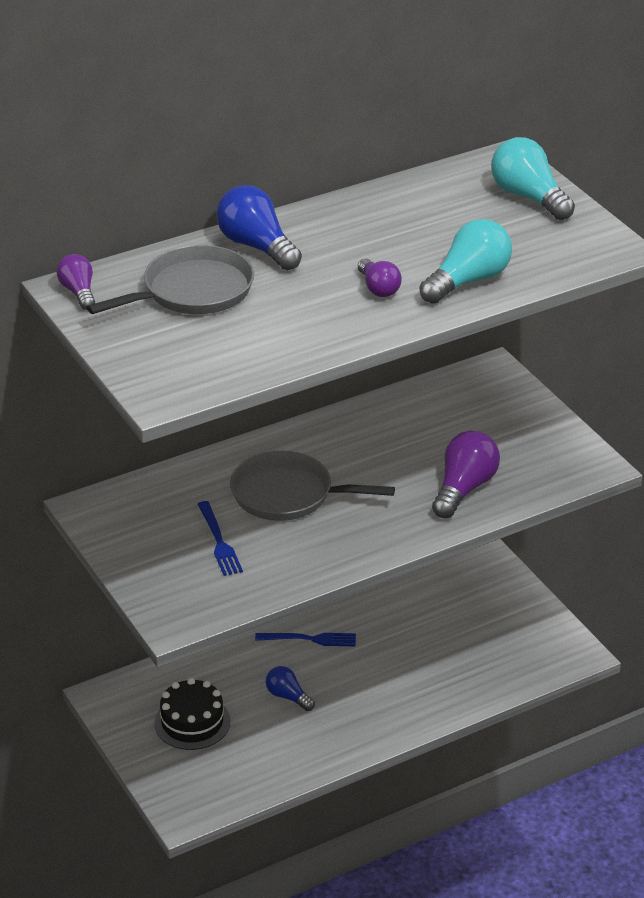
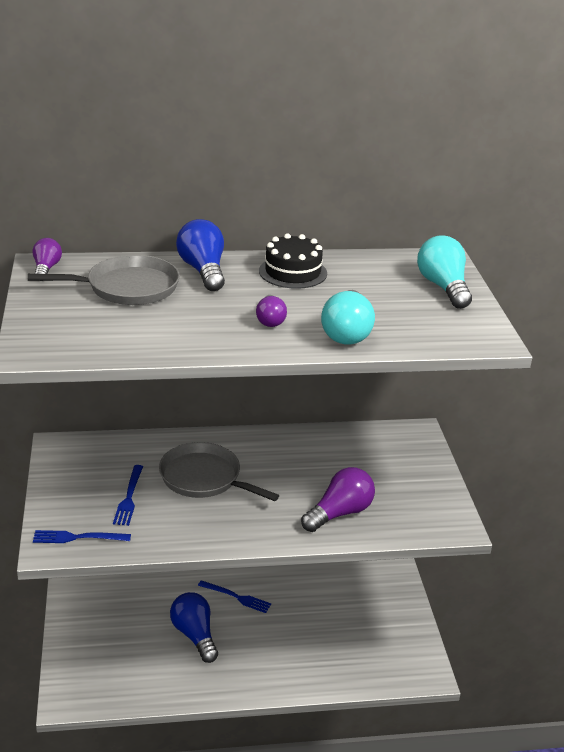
camera: 20 degrees right, 5 degrees down
(192, 722) = (116, 631): black cake -> black cake (293, 272)
(196, 602) = (77, 537): none -> blue fork
(288, 697) = (195, 635): blue light bulb -> blue light bulb, size x1.68
(468, 281) = (347, 332): turquoise light bulb -> turquoise light bulb turned 120 degrees clockwise

